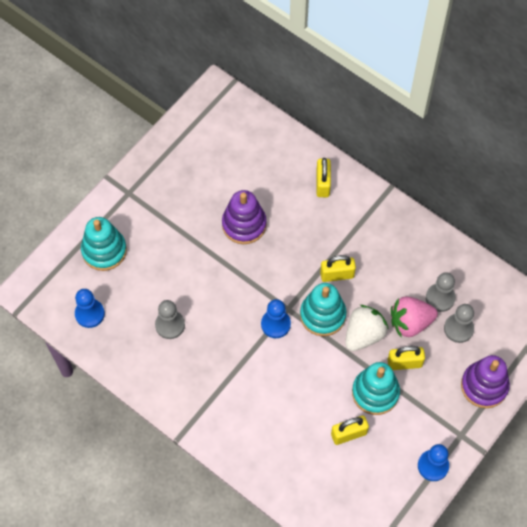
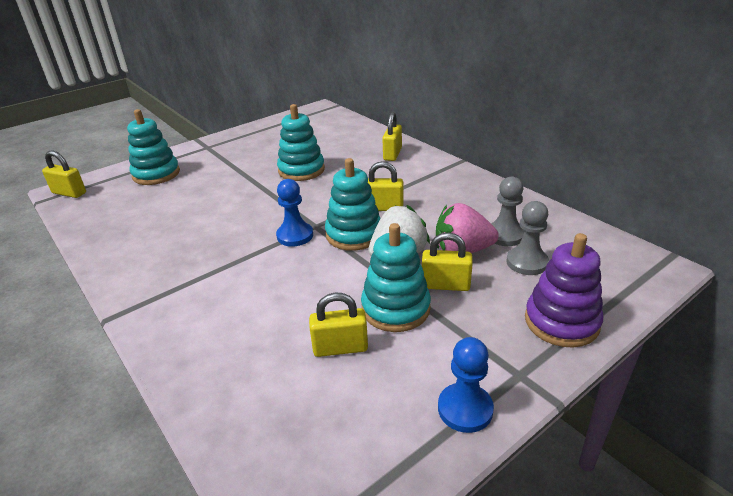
camera: 15 degrees right, 30 degrees down
(38, 294) = (69, 193): none -> yellow padlock
(89, 314) = (104, 209): blue pawn -> none
(170, 325) = (178, 224): grey pawn -> none
(244, 224) = (301, 170): purple stacking toy -> turquoise stacking toy

